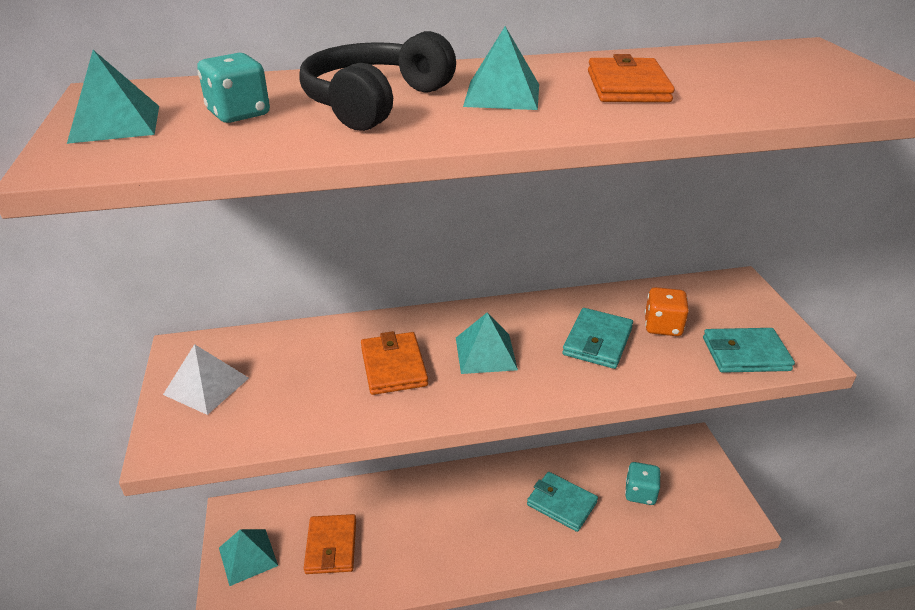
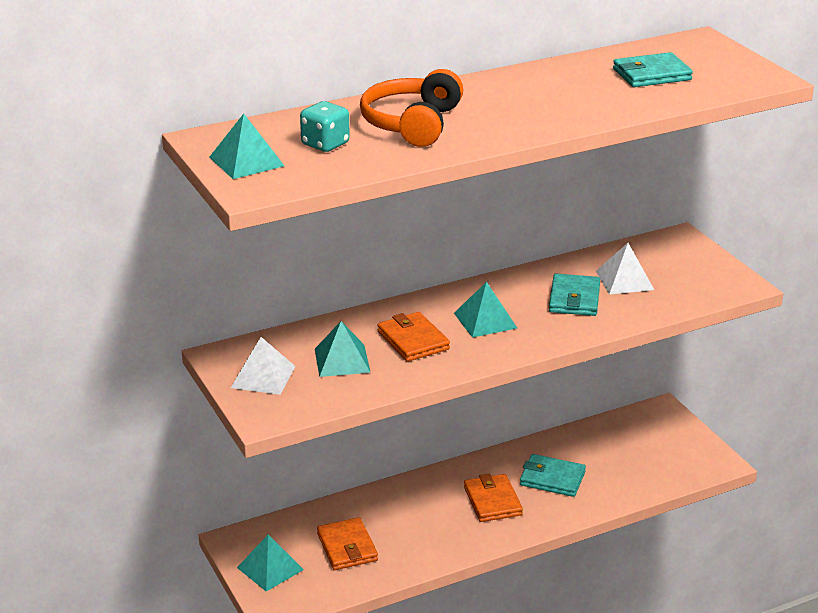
camera: 15 degrees left, 5 degrees down
(374, 102) = (412, 124): black headphones -> orange headphones
(502, 95) = (498, 108): turquoise pyramid -> turquoise pyramid (342, 360)
(627, 86) = (581, 91): orange wallet -> orange wallet (492, 501)
(640, 493) = (623, 459): turquoise dice -> none
(662, 326) = (624, 280): orange dice -> white pyramid
(745, 354) = (696, 290): turquoise wallet -> turquoise wallet (651, 74)

